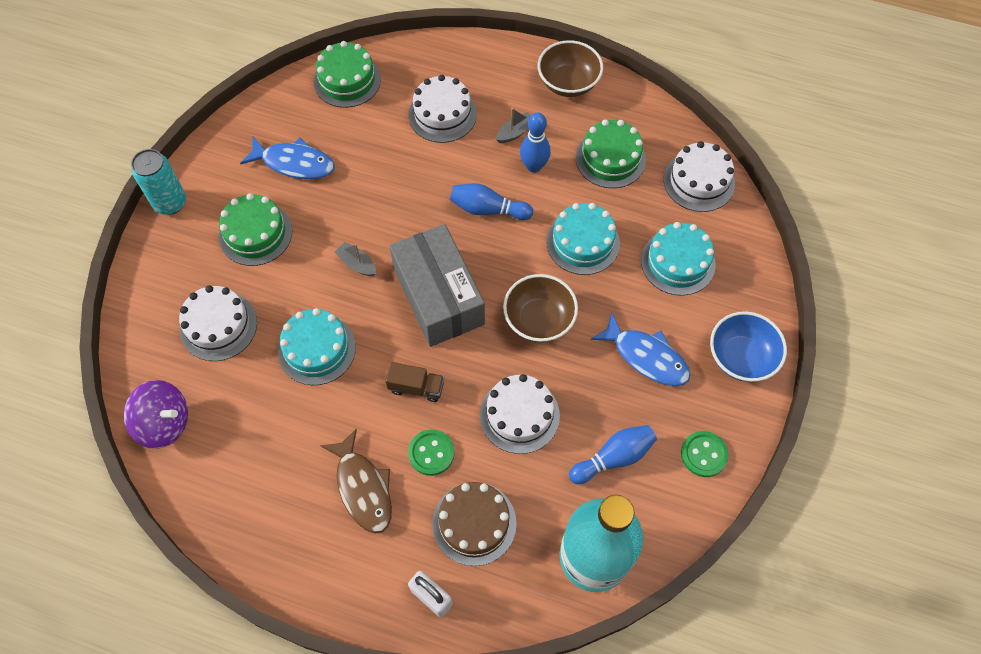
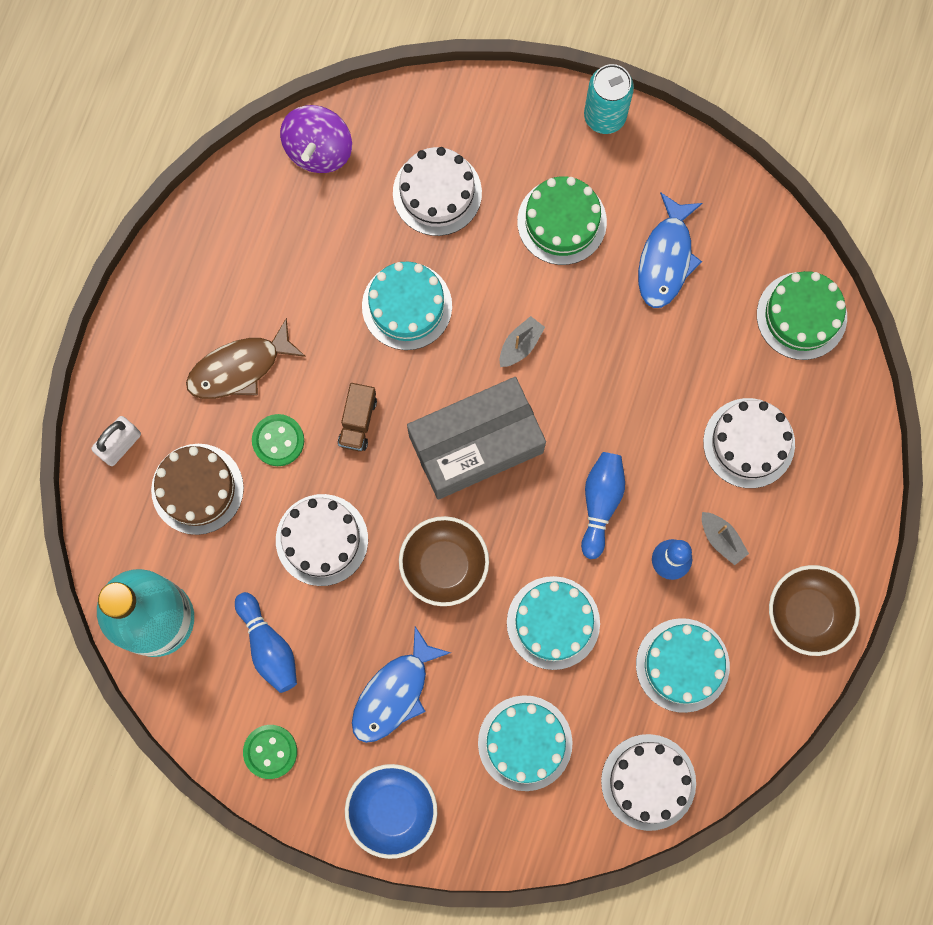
camera: 90 degrees right, 15 degrees up
(610, 158) = (682, 665): green cake -> turquoise cake

